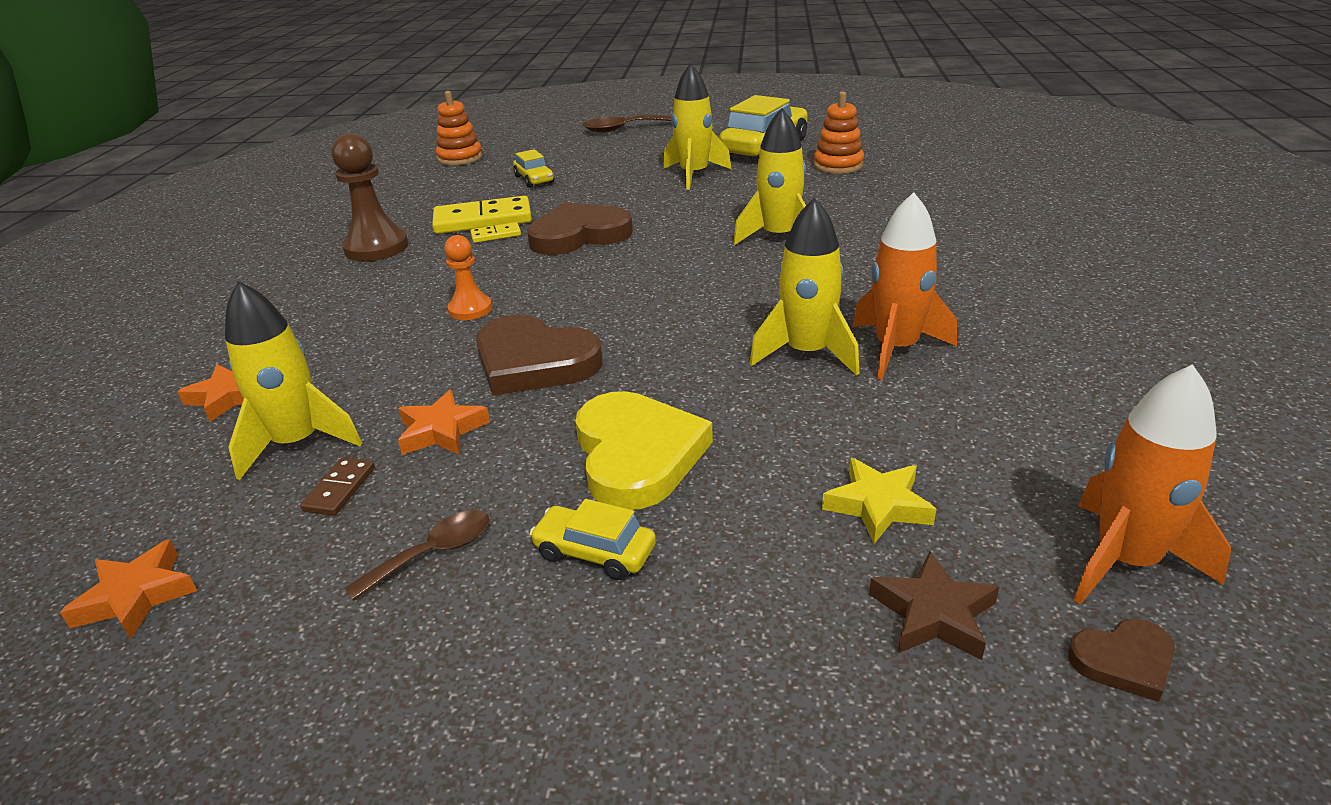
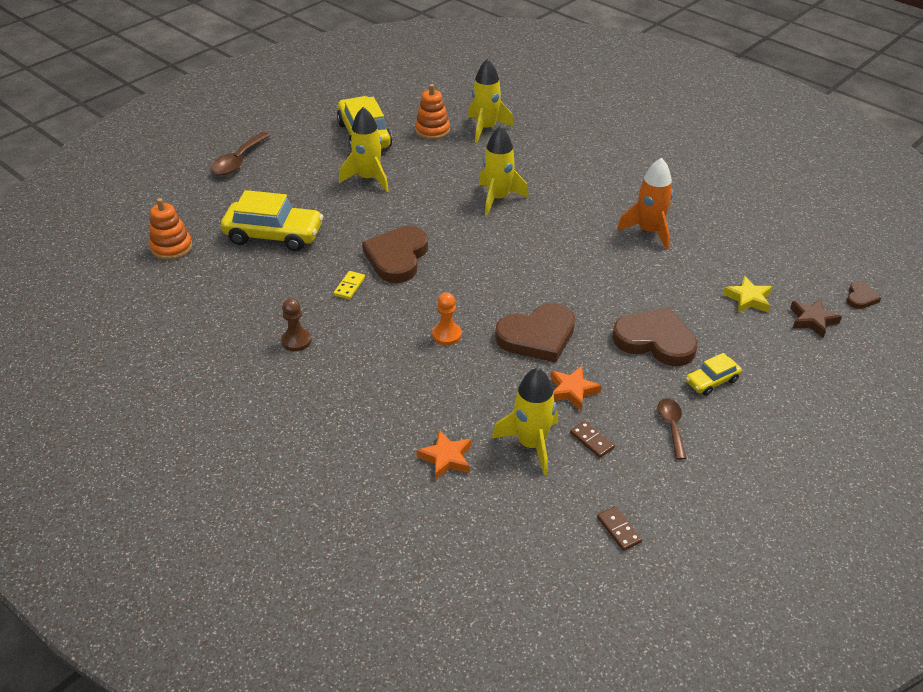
camera: 55 degrees left, 10 degrees up
(136, 596) = (618, 530): orange star -> brown domino
(376, 248) = (296, 341): brown pawn -> brown pawn, size x0.59
(483, 220) = (316, 282): yellow domino -> none
(534, 179) = (274, 235): yellow car -> yellow car, size x2.00
(637, 455) = (655, 340): yellow heart -> brown heart
(807, 354) = (625, 255): yellow rocket -> yellow rocket (486, 128)
(1125, 561) = (822, 267): orange rocket -> none

